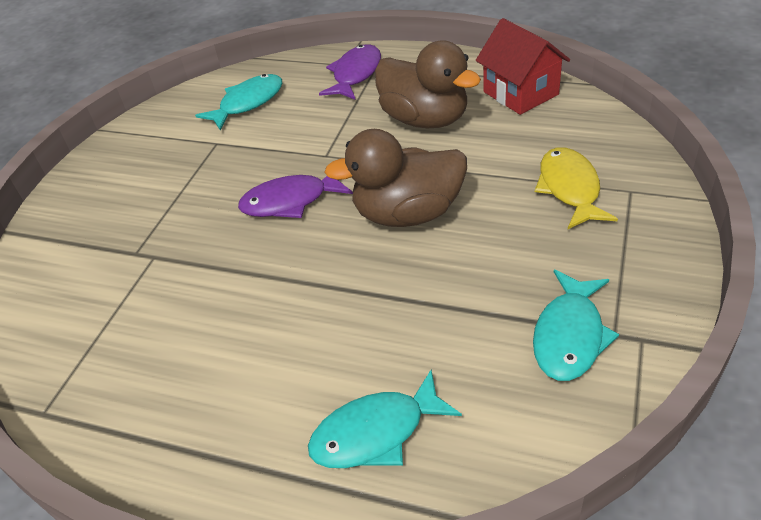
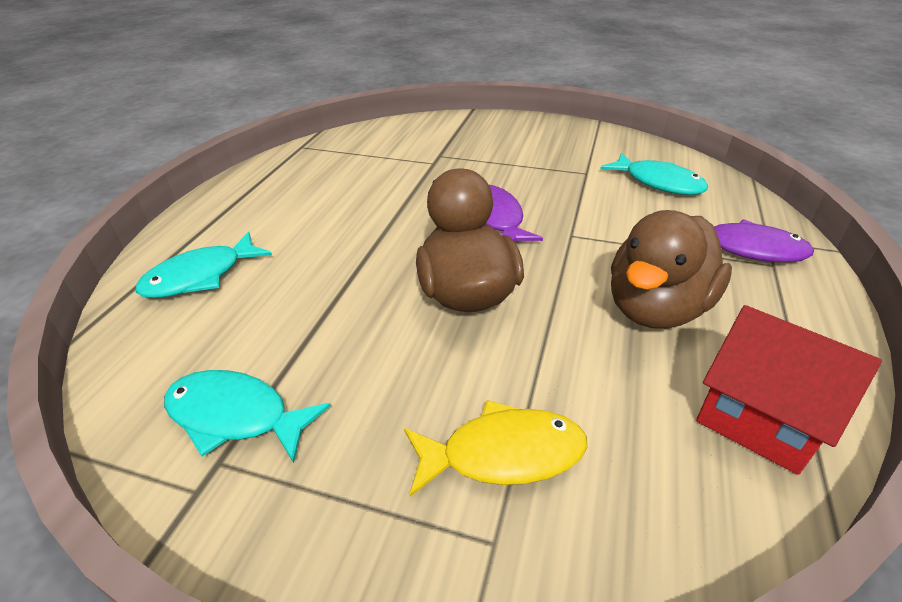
camera: 85 degrees right, 5 degrees down
(376, 432) = (200, 276): turquoise fish -> turquoise fish turned 105 degrees counterclockwise
(520, 93) = (759, 418): red house -> red house turned 75 degrees clockwise

